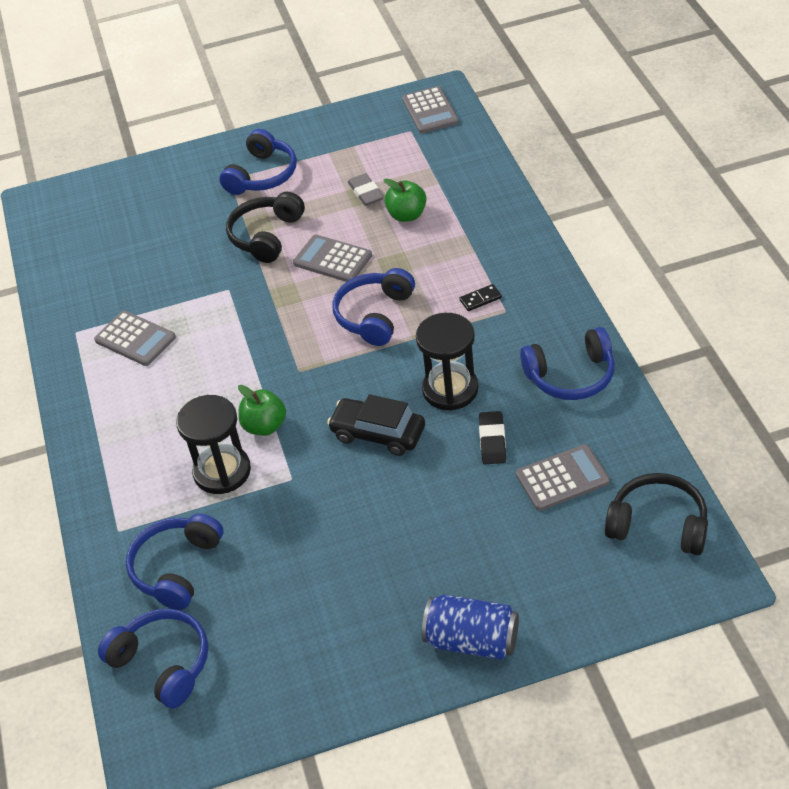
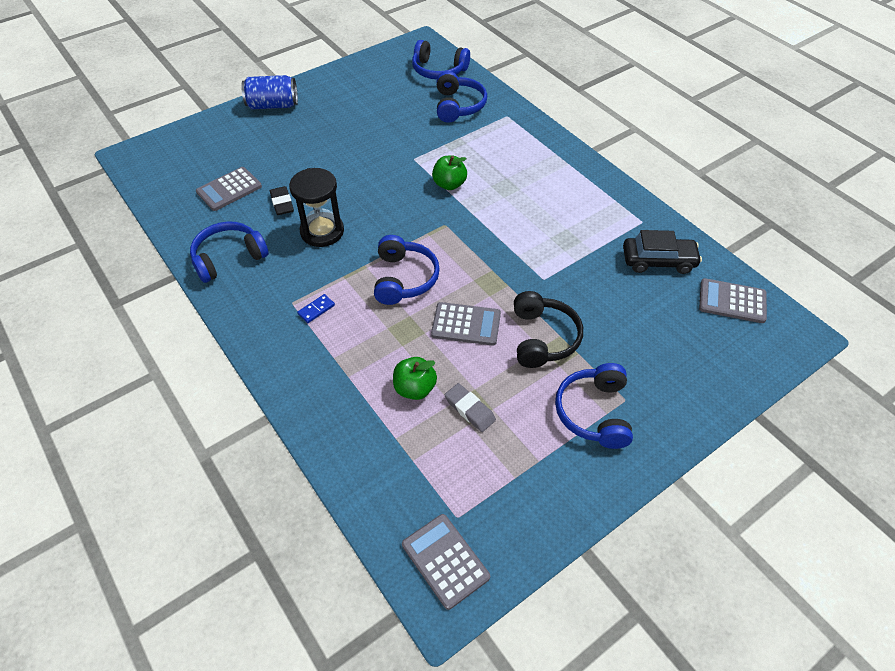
camera: 155 degrees right, 5 degrees up
(135, 339) = (590, 225): grey calculator -> grey calculator (732, 301)
(222, 471) = (462, 154): black hourglass -> none
(378, 433) = (366, 194): black car -> black car (658, 261)
(480, 299) = (316, 309): black domino -> blue domino
(658, 524) = (163, 175): black headphones -> none

